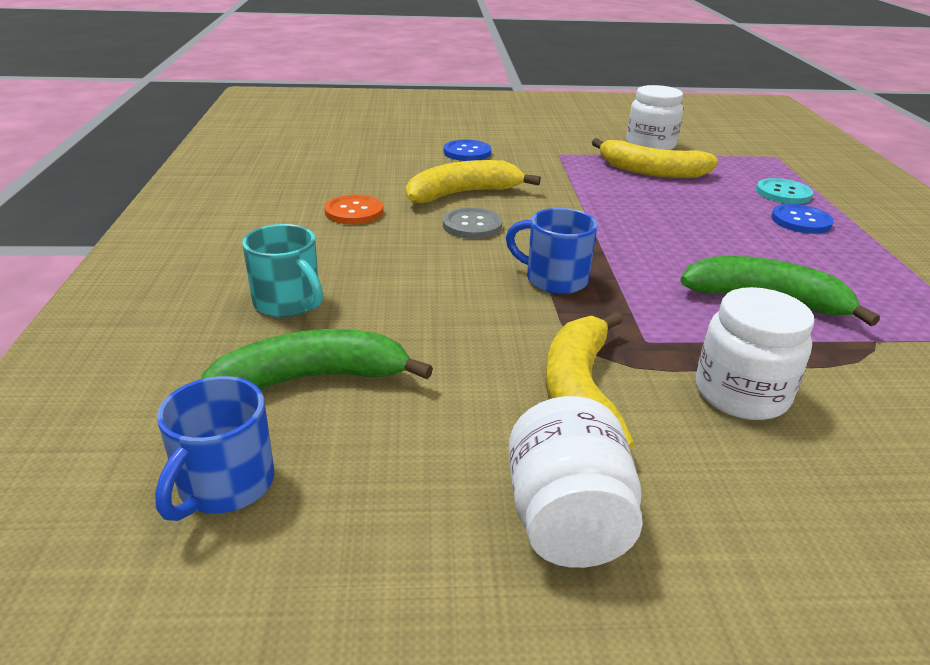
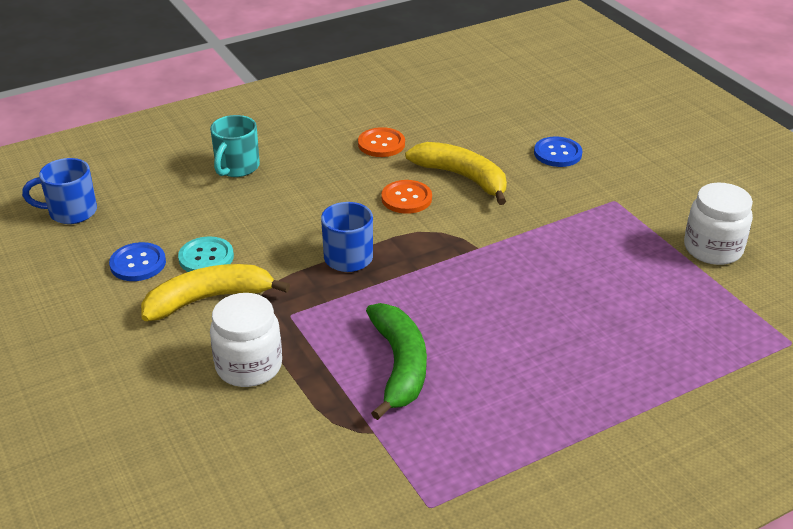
camera: 65 degrees right, 5 degrees up
(311, 379) = (165, 204): green banana -> none
(472, 225) = (406, 198): grey button -> orange button
(567, 521) = (93, 318): white jar -> none
(651, 171) = (631, 263): yellow banana -> none
(783, 193) = (667, 357): turquoise button -> turquoise button (206, 257)
(801, 221) = (598, 375): blue button -> blue button (138, 263)

